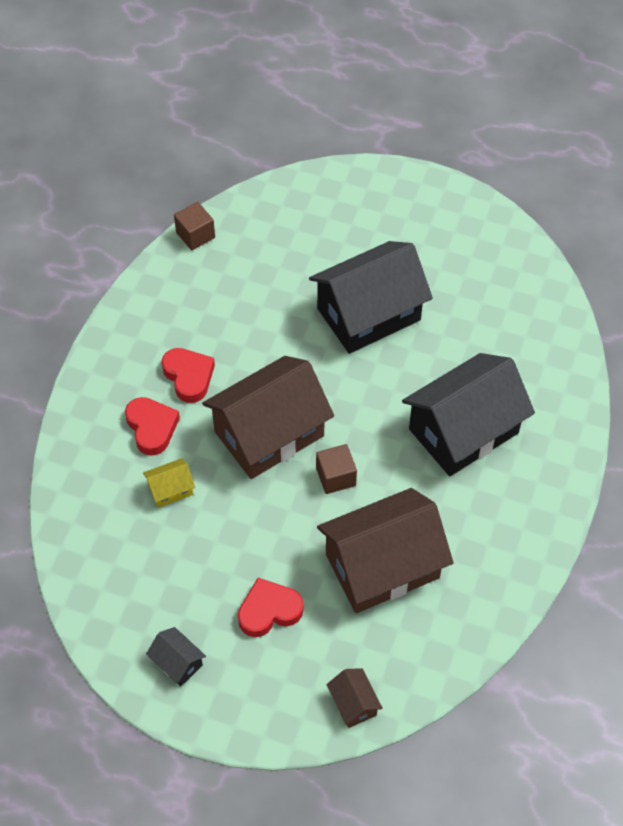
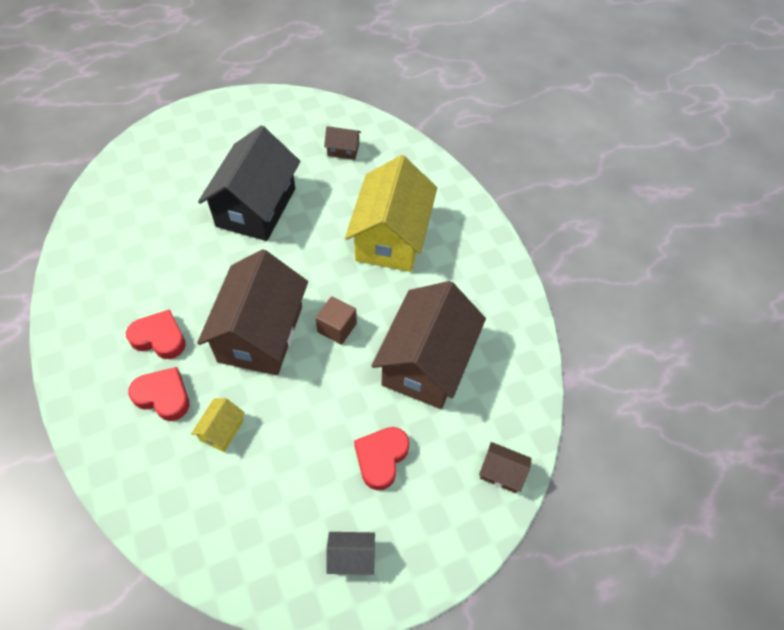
camera: 45 degrees left, 0 degrees up
(195, 235) = (72, 236): brown cube -> none
(463, 431) = (391, 237): black house -> yellow house
(503, 311) = (343, 150): none -> brown house

